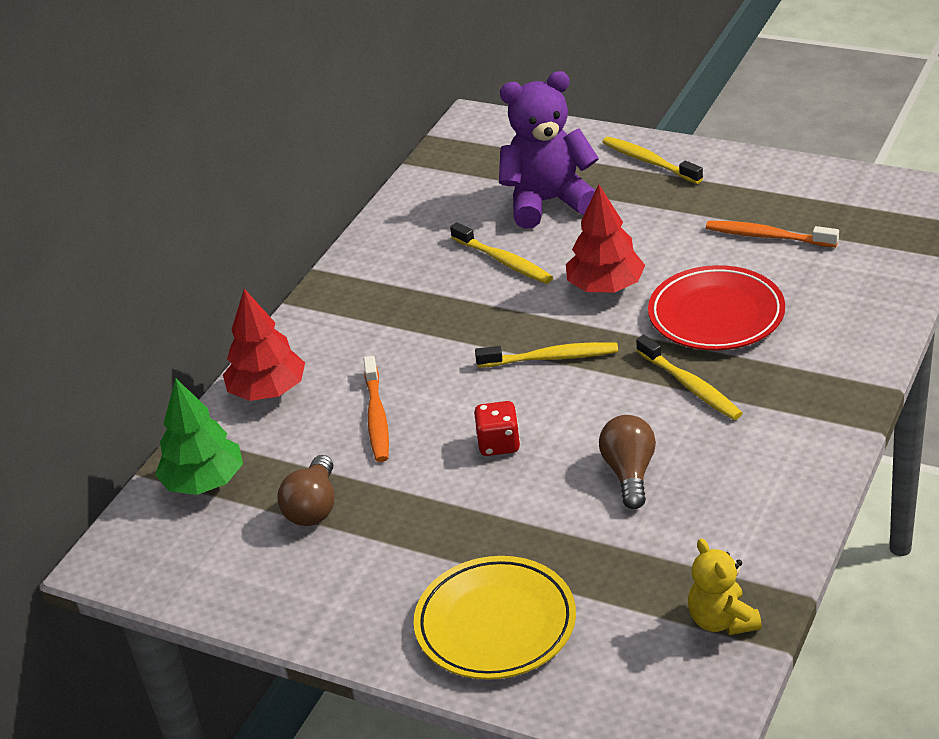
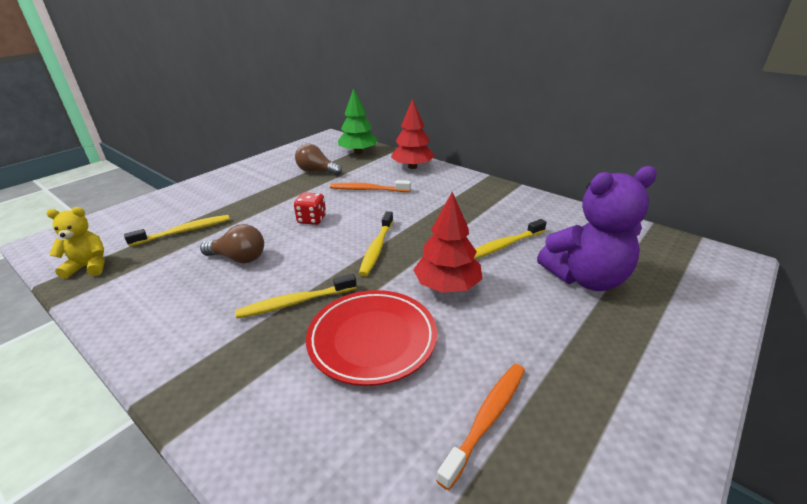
camera: 100 degrees right, 5 degrees down
(495, 624) = (188, 203): yellow plate -> none
(548, 202) = (586, 278): purple teddy bear -> purple teddy bear turned 75 degrees clockwise
(649, 162) = (663, 357): yellow toothbrush -> yellow toothbrush (184, 231)

